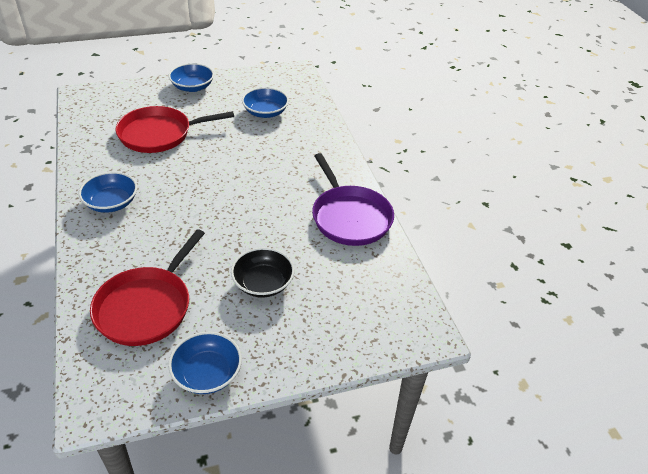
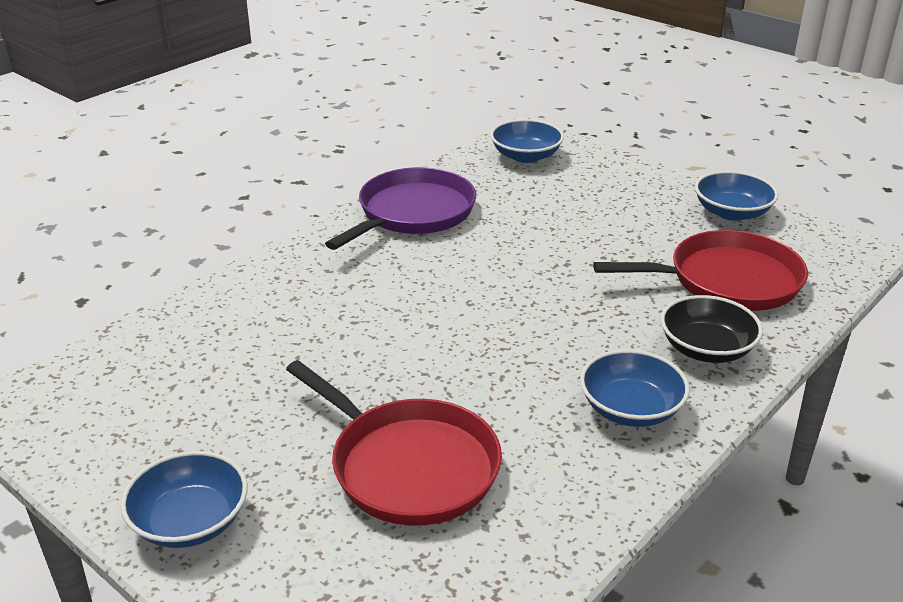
camera: 120 degrees left, 10 degrees down
(263, 283) = (590, 227): black bowl -> black bowl (706, 349)
(265, 112) = (217, 375): blue bowl -> blue bowl (526, 156)

